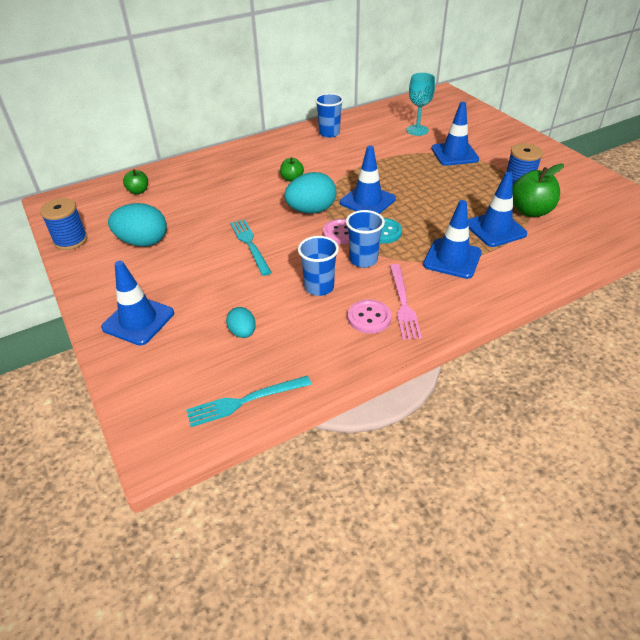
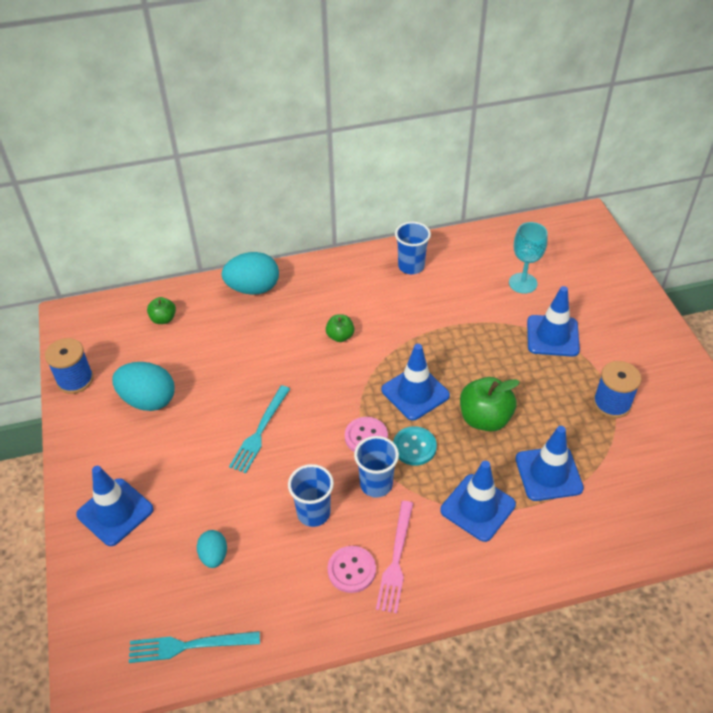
camera: 15 degrees right, 5 degrees up
(250, 245) = (260, 431): turquoise fork -> turquoise fork turned 150 degrees counterclockwise
(311, 210) = (345, 393): turquoise egg -> turquoise egg (253, 288)
(530, 211) = (605, 454): green apple -> green apple (485, 418)

